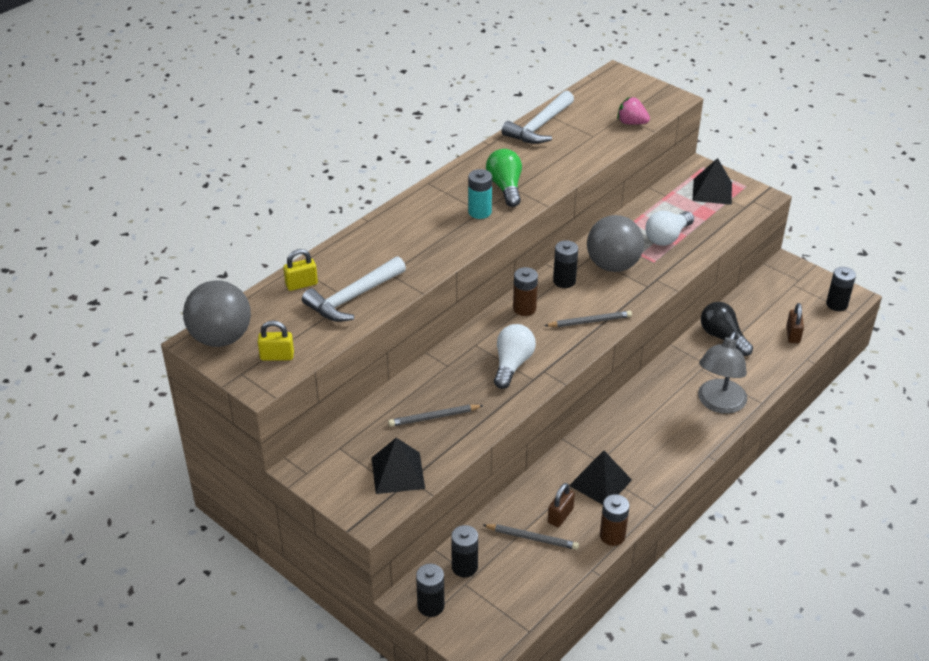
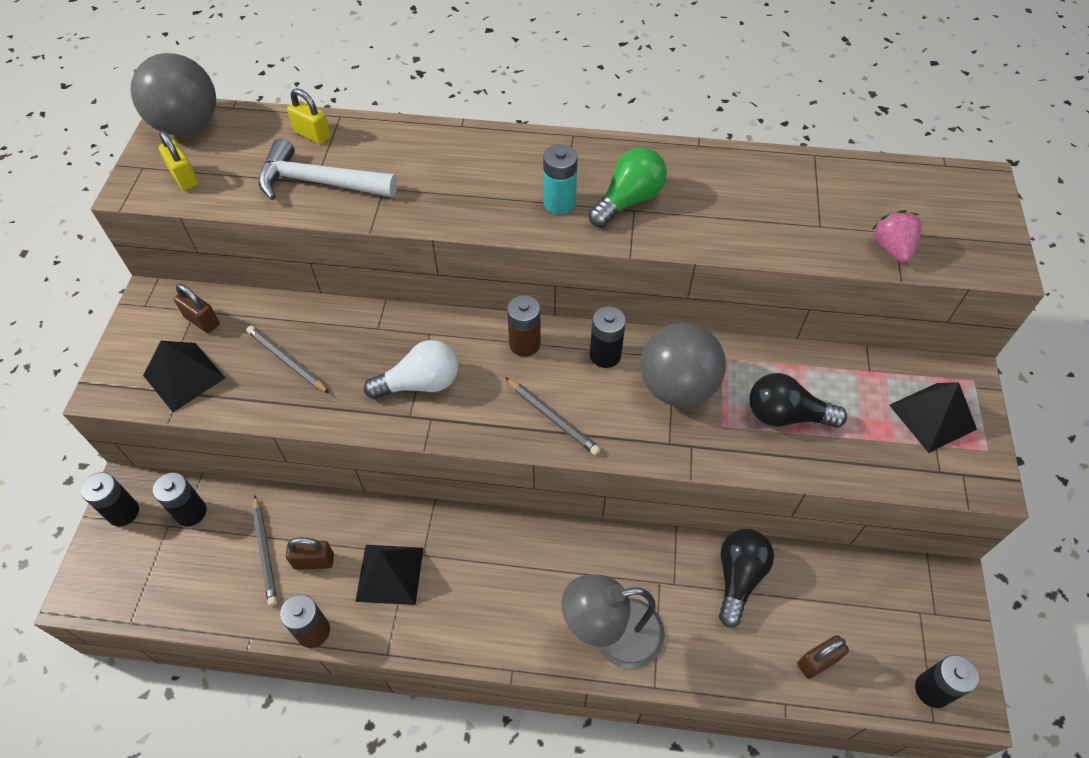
camera: 55 degrees right, 15 degrees up
(354, 447) = (202, 321): none -> brown padlock
(539, 126) = (782, 169): white hammer -> none
(667, 237) = (785, 415): white light bulb -> black light bulb

